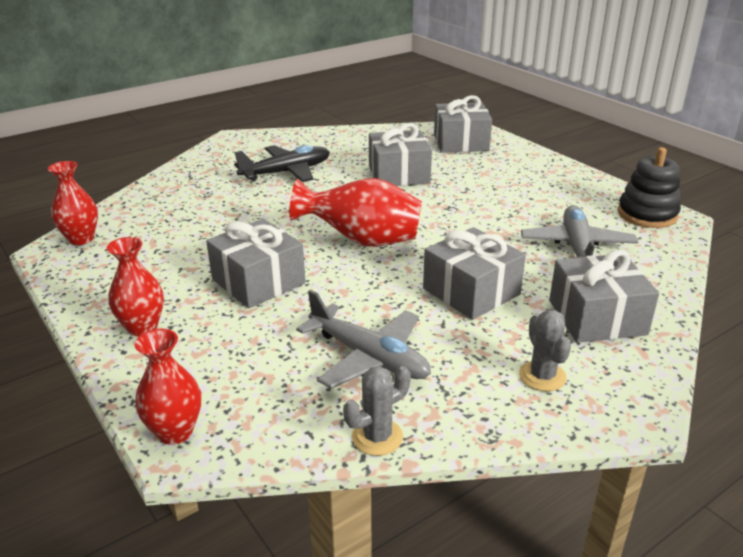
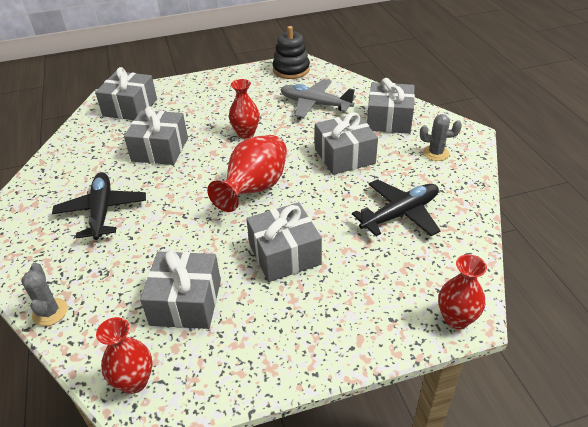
camera: 70 degrees left, 10 degrees up
(142, 327) = (323, 333): red vase -> red vase (246, 133)
(175, 241) = (186, 302): none -> grey gift
(369, 357) = (400, 214): grey plane -> black plane
(377, 437) = (475, 225): grey cactus -> grey cactus (50, 312)

